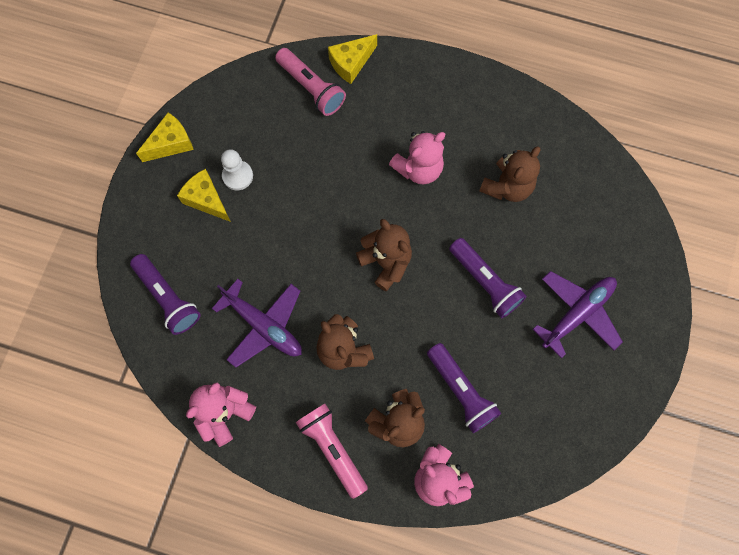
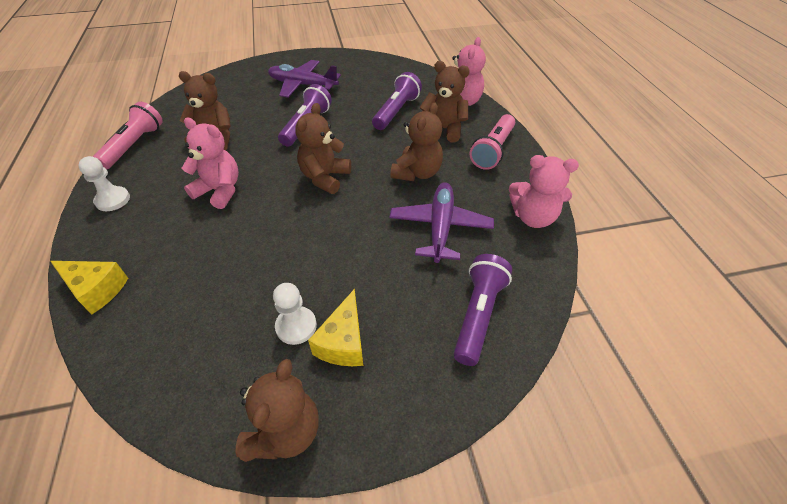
camera: 120 degrees left, 25 degrees down
(171, 143) = (285, 431): yellow cheese -> brown teddy bear
(311, 88) = (143, 312): pink flashlight -> pink flashlight (134, 145)
(454, 86) = (113, 200): none -> white pawn

